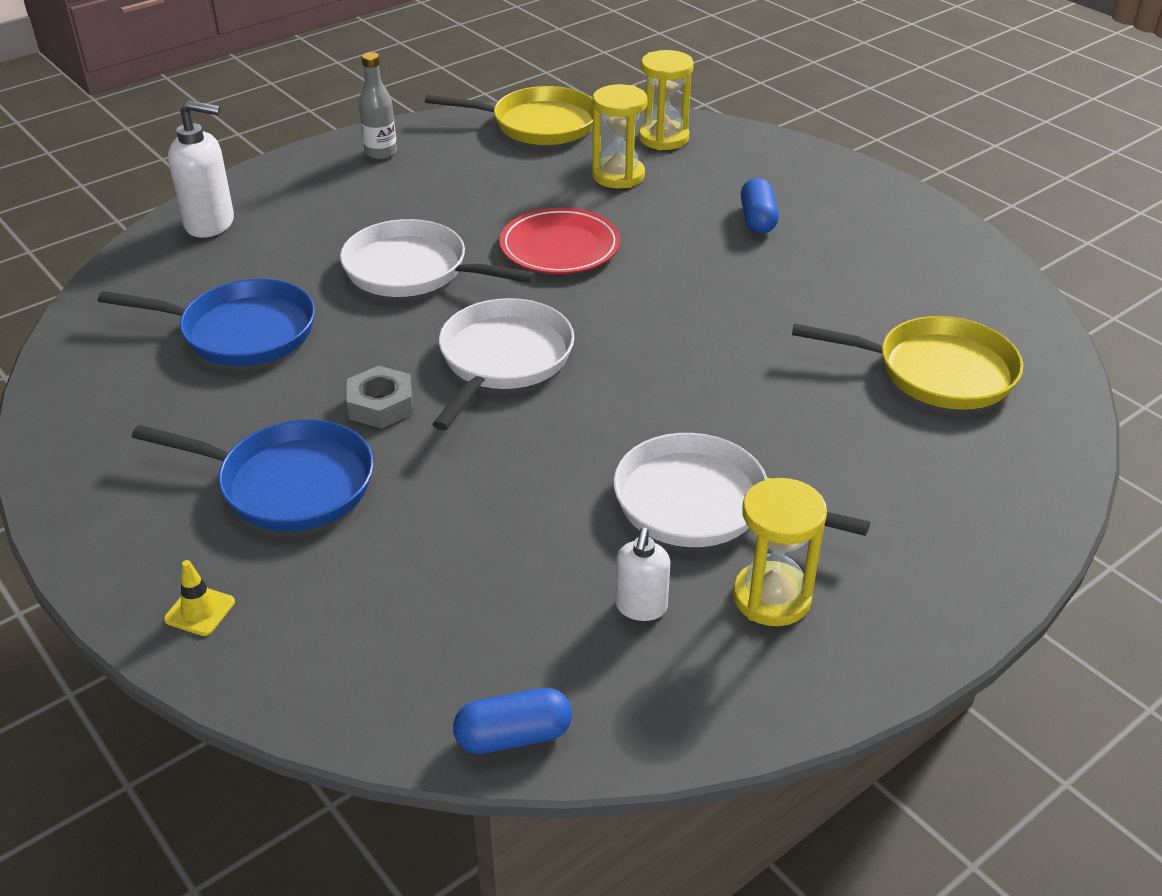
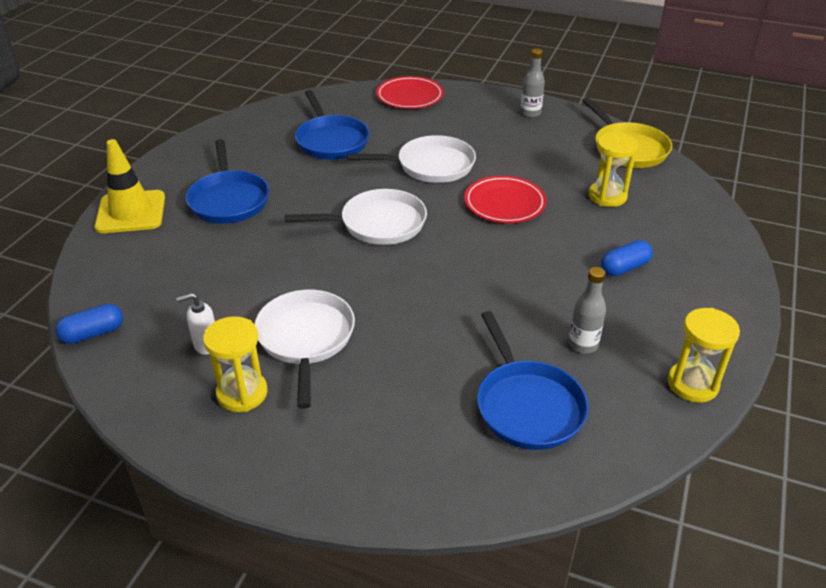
camera: 60 degrees right, 0 degrees up
(200, 611) = (131, 212): yellow traffic cone -> yellow traffic cone, size x2.36
(210, 224) = (409, 96): white soap dispenser -> red plate
(381, 405) = (307, 201): grey nut -> none
(413, 270) = (430, 166): white pan -> white pan turned 90 degrees clockwise
(513, 736) = (93, 333): blue capsule -> blue capsule turned 75 degrees counterclockwise
(663, 138) = (675, 198): yellow hourglass -> yellow hourglass (692, 384)
(865, 297) = (583, 344): none -> grey bottle
(936, 372) = (527, 405): yellow pan -> blue pan

